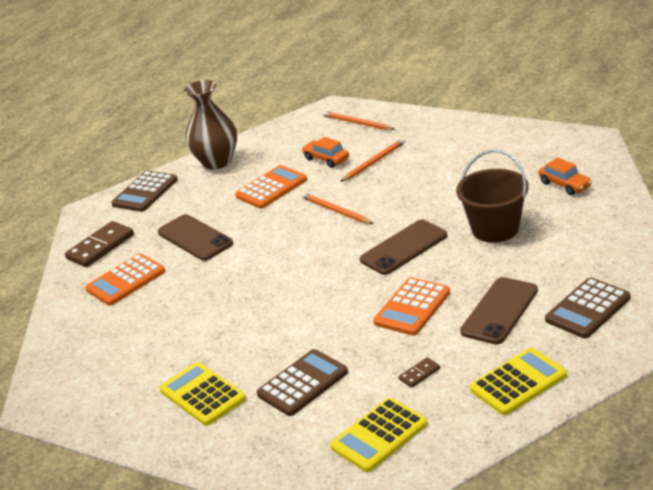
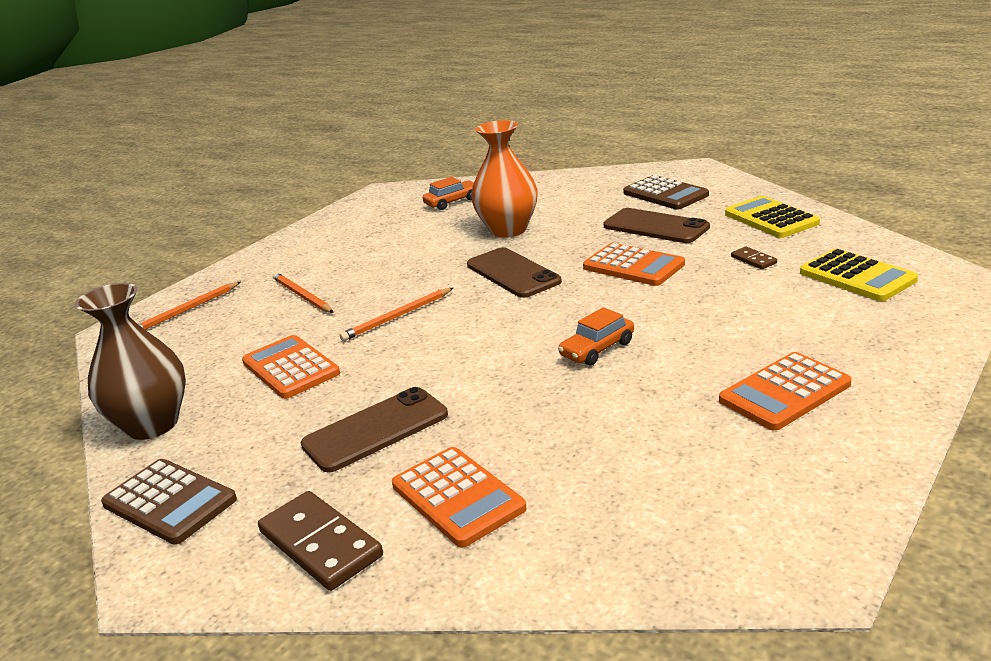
camera: 85 degrees left, 5 degrees down
(202, 395) = (784, 392): yellow calculator -> orange calculator
(303, 383) = (765, 322): brown calculator -> none
(326, 159) = (256, 328): orange car -> orange car (597, 349)
(495, 229) = (508, 230): brown bucket -> orange vase

